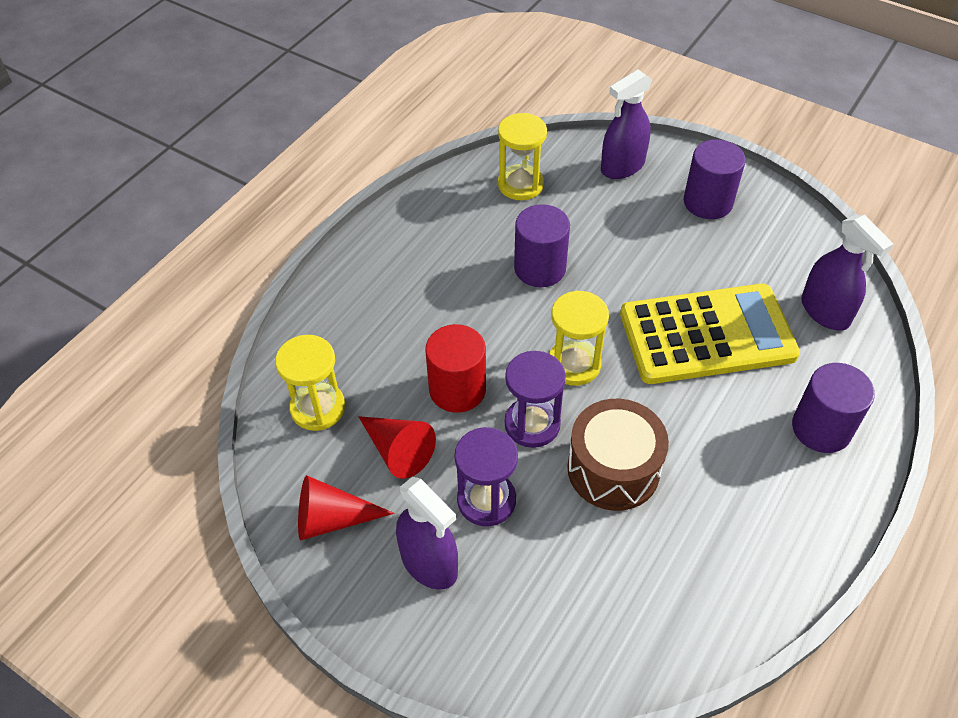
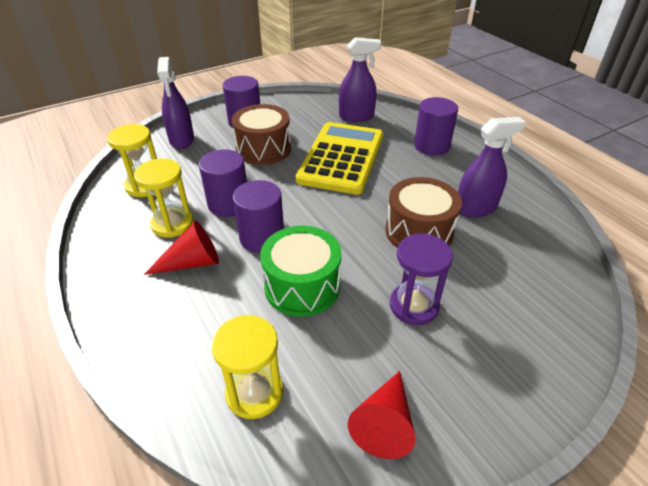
camera: 65 degrees left, 10 degrees down
(398, 451) = (338, 346): red cone -> red cone (192, 262)
(429, 563) = (458, 363): purple spray bottle -> purple spray bottle (475, 208)
(457, 389) = (302, 286): red cylinder -> green drum
(506, 323) = (262, 238): none -> purple cylinder
(532, 424) = (360, 256): purple hourglass -> none
(574, 364) = (323, 218): yellow hourglass -> yellow hourglass (172, 224)
(664, 248) = (263, 149): none -> brown drum

